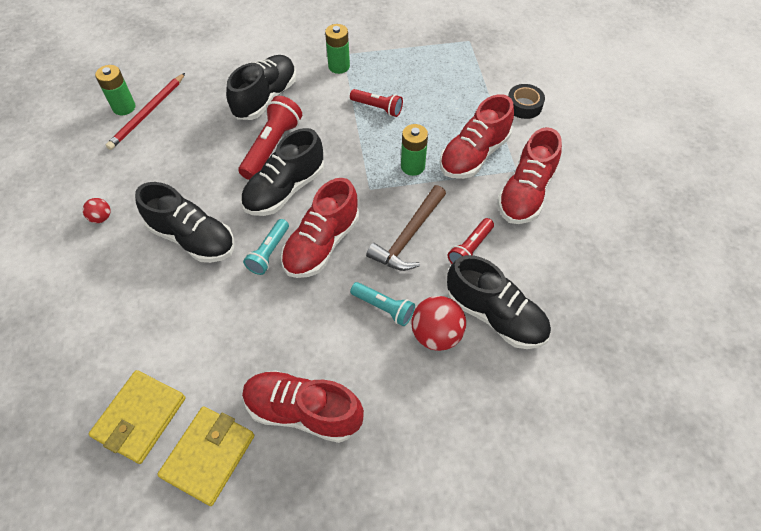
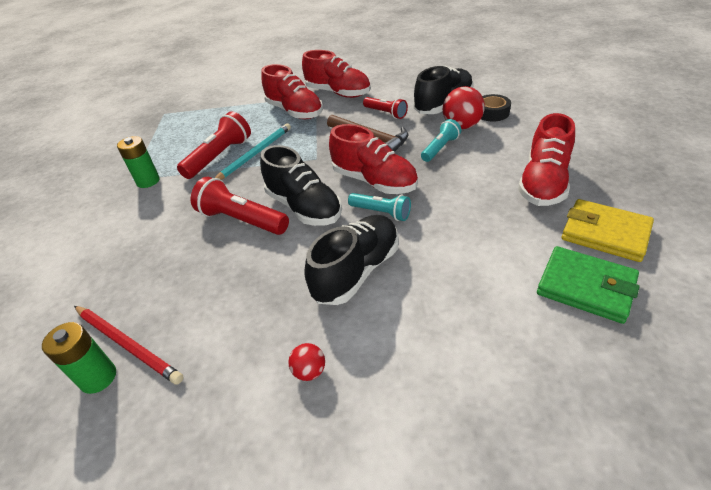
camera: 80 degrees left, 15 degrees down
(140, 417) = (585, 287): yellow wallet -> green wallet
(265, 98) = (165, 230): black shoe -> none
(377, 108) = (219, 157): red flashlight -> red flashlight, size x1.60
(381, 135) = (255, 154): none -> turquoise pencil
(412, 166) = (297, 138): green battery -> none
(524, 106) = (252, 92): black tape -> black tape (492, 113)

